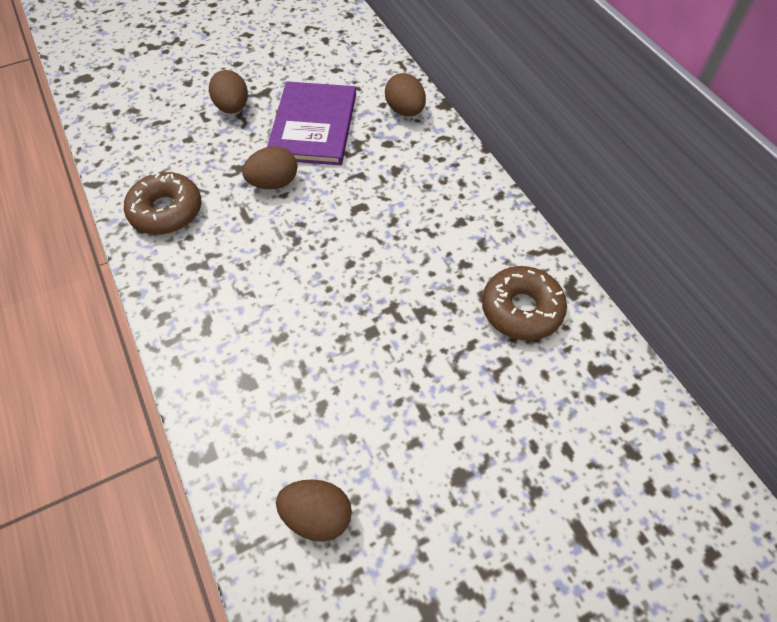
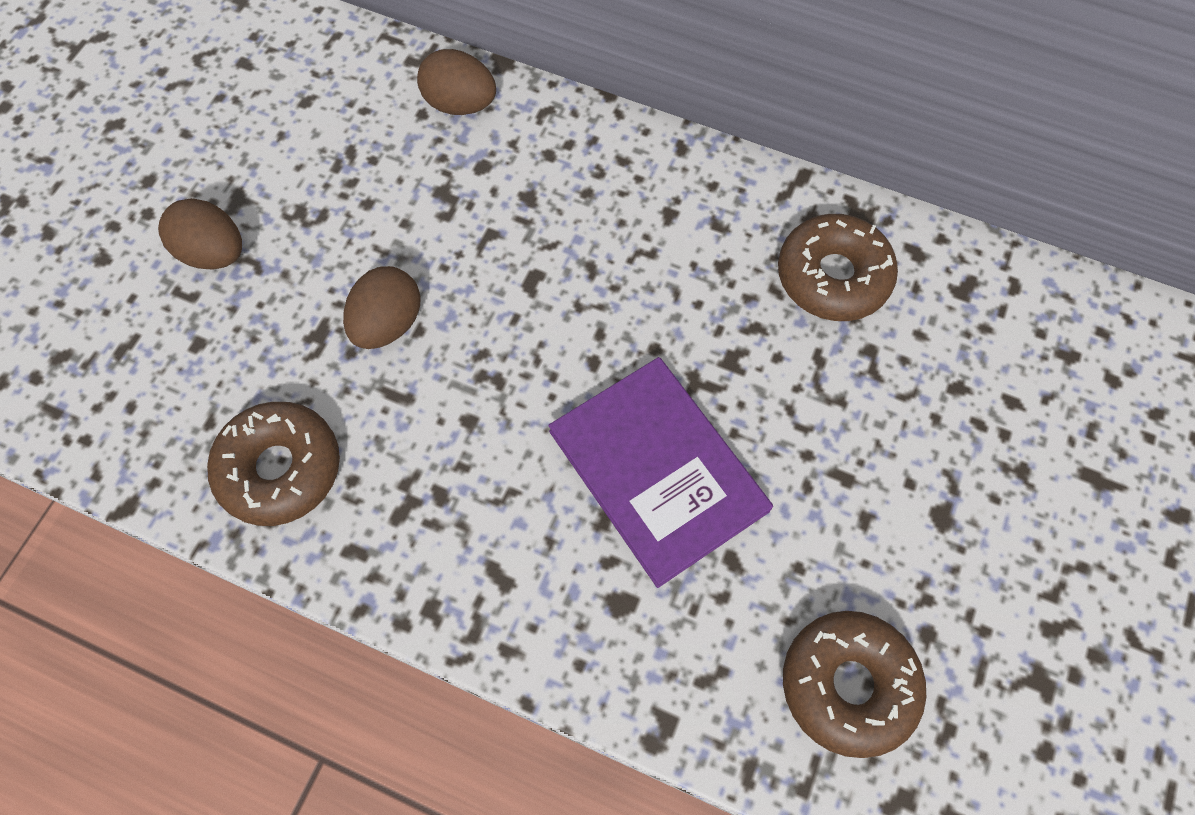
camera: 40 degrees left, 10 degrees up
(313, 126) = (359, 205): purple book -> purple book (657, 471)
(317, 516) = (848, 684): brown egg -> brown donut

